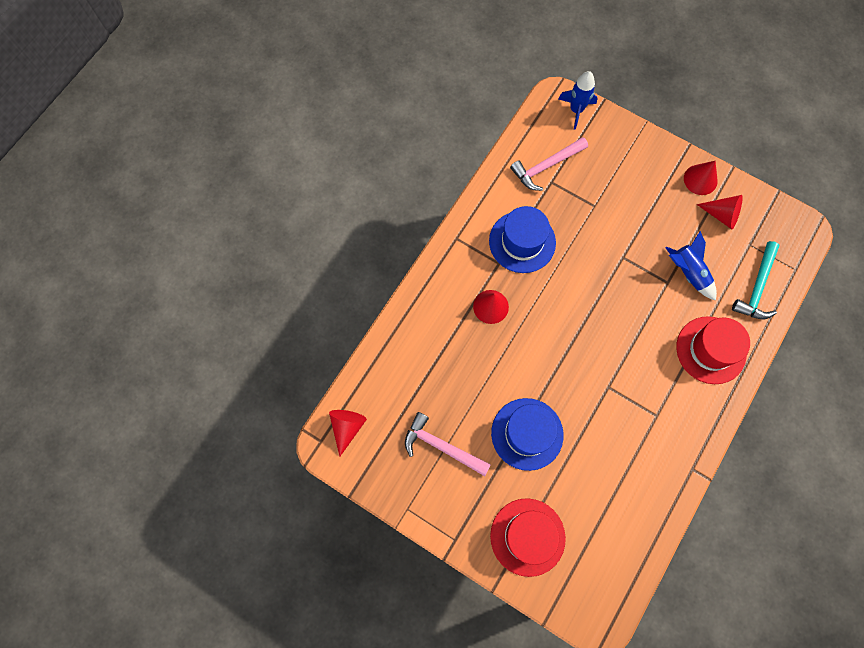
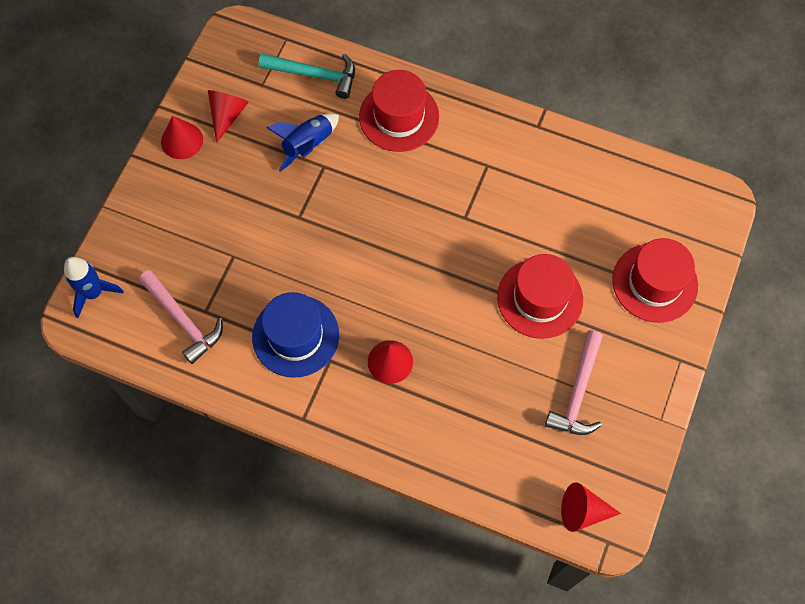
camera: 100 degrees left, 5 degrees down
(527, 434) = (540, 298): blue hat -> red hat

